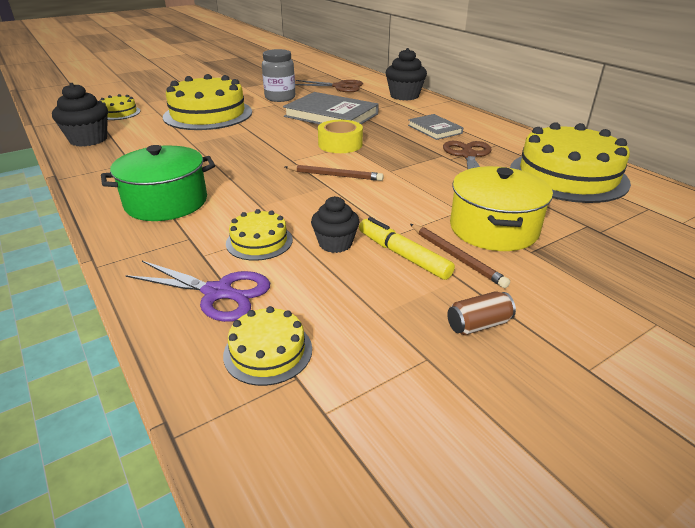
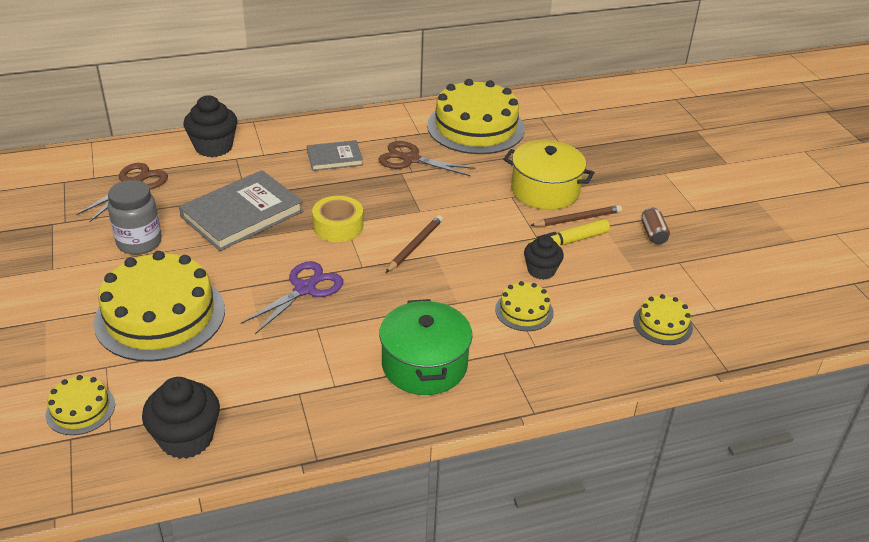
camera: 75 degrees left, 5 degrees up
(219, 293) = (593, 341): purple scissors -> purple scissors (305, 289)

